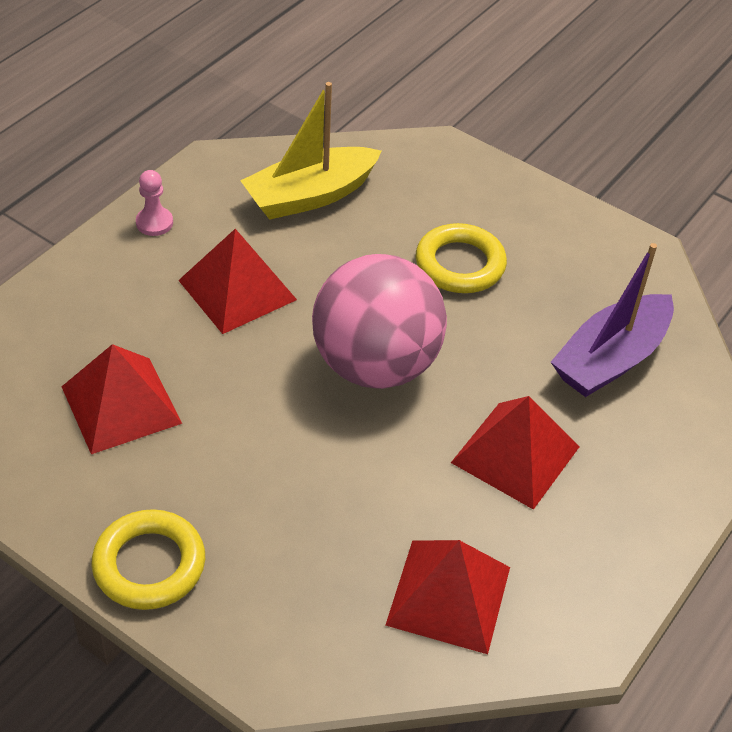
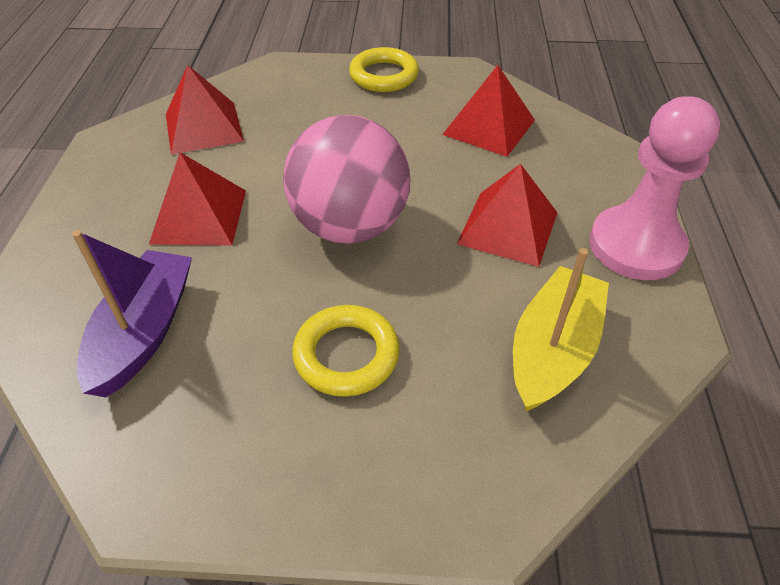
camera: 150 degrees right, 0 degrees up
(154, 223) = (636, 246): pink pawn -> pink pawn, size x2.45

